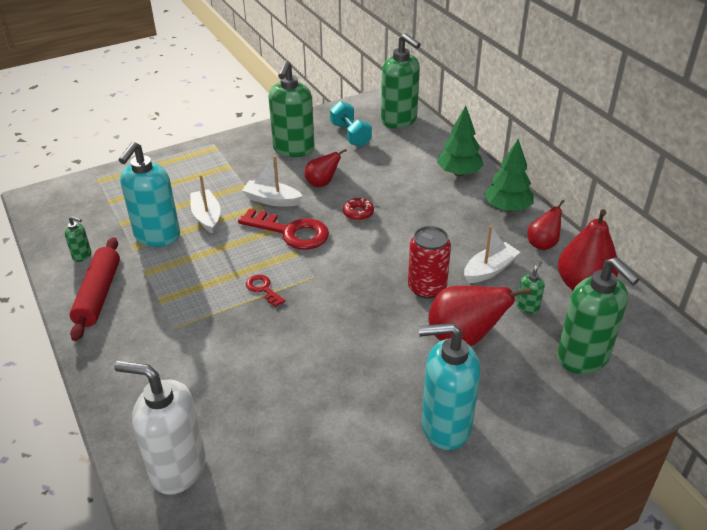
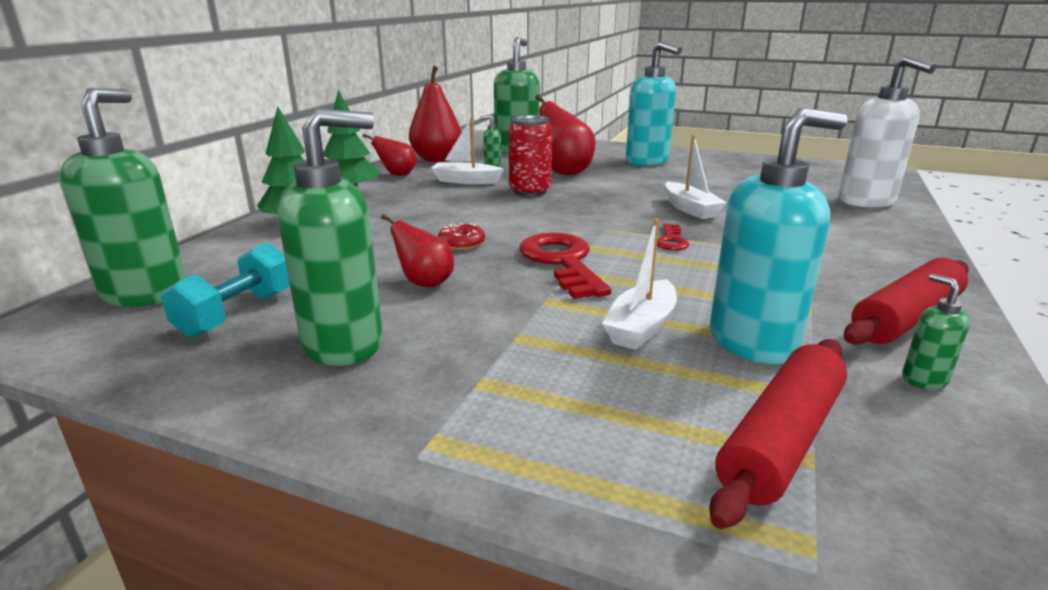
camera: 130 degrees left, 15 degrees down
(121, 202) = (781, 440): none -> red rolling pin
(272, 200) = (519, 299): white boat -> white boat (690, 209)

